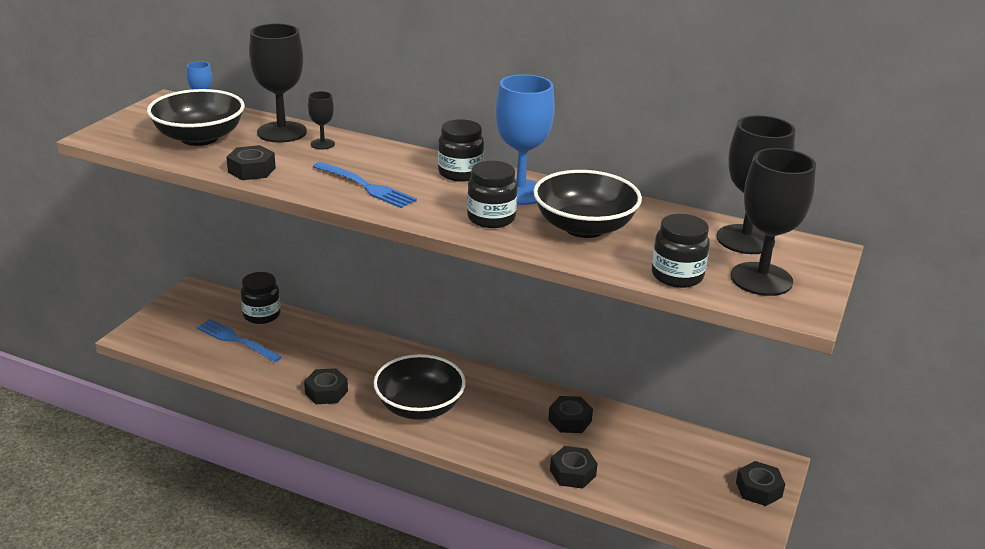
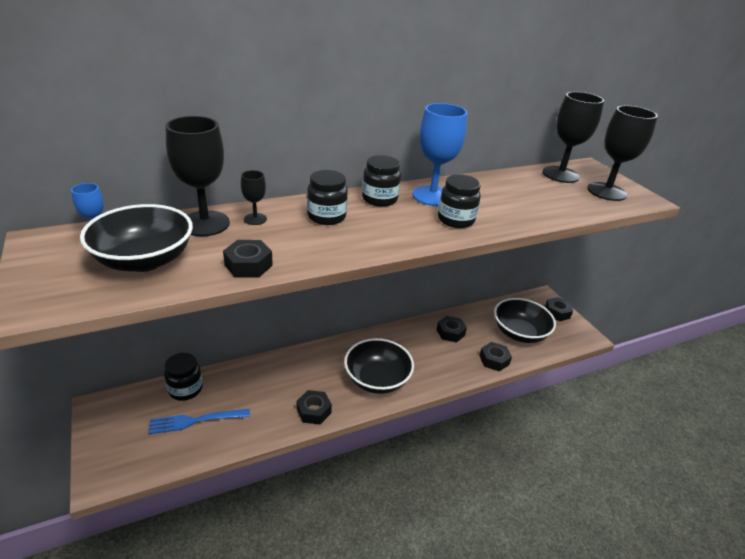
camera: 50 degrees left, 5 degrees up
(366, 186) = (350, 236): blue fork -> none
(584, 227) = (501, 202): black bowl -> black bowl (519, 333)
(677, 276) = (584, 207): black jar -> black jar (326, 217)

